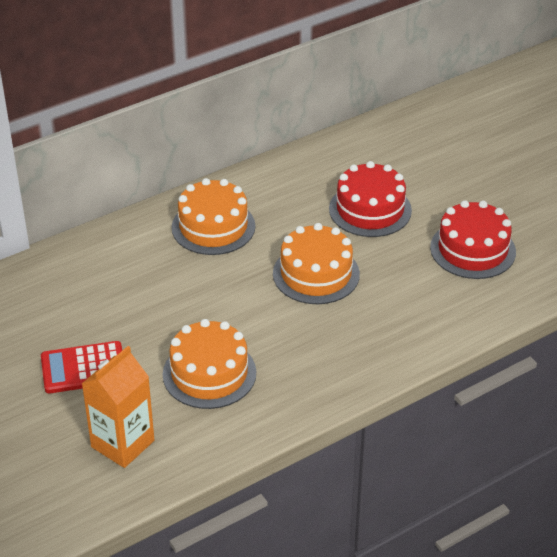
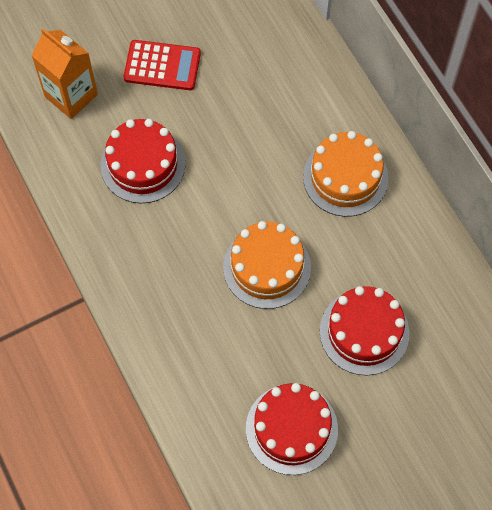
camera: 95 degrees right, 25 degrees up
(83, 368) = (162, 66): red calculator -> red calculator turned 105 degrees clockwise
(209, 373) = (143, 164): orange cake -> red cake

